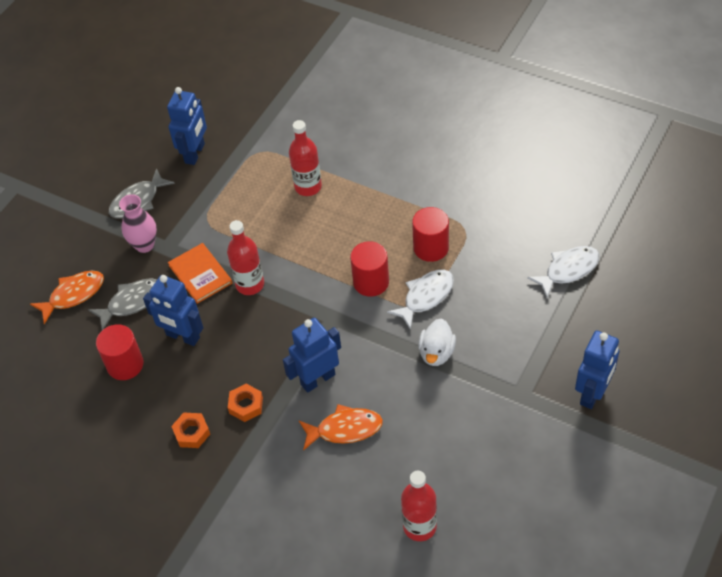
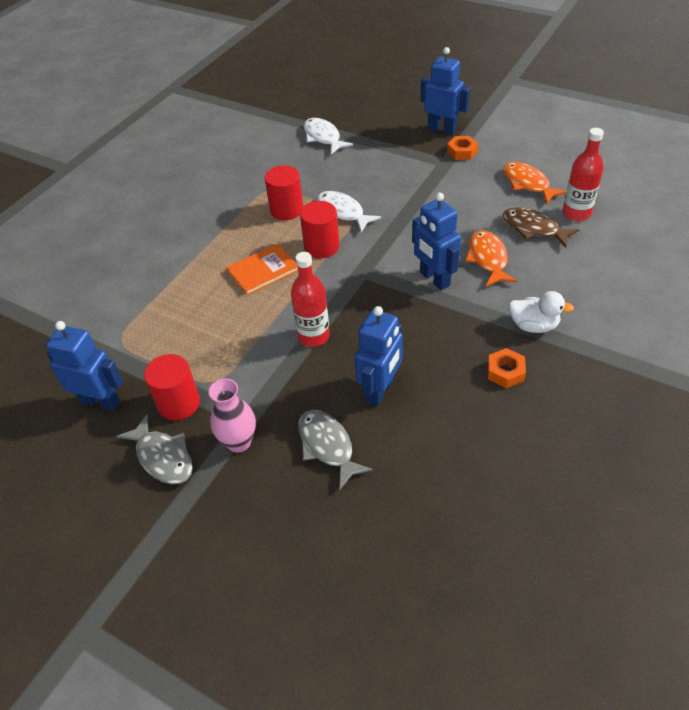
camera: 90 degrees left, 5 degrees down
(73, 295) = (309, 516): orange fish -> orange fish (528, 184)
(125, 364) = (419, 443): red cylinder -> red cylinder (179, 403)
(200, 274) = (293, 381): orange book -> orange book (263, 271)
(246, 405) = (468, 330): orange nut -> orange nut (462, 152)
(308, 187) = (187, 296): red bottle -> none
(393, 478) = (533, 228): none -> brown fish
(436, 353) = (404, 205): white duck -> white duck (533, 326)

